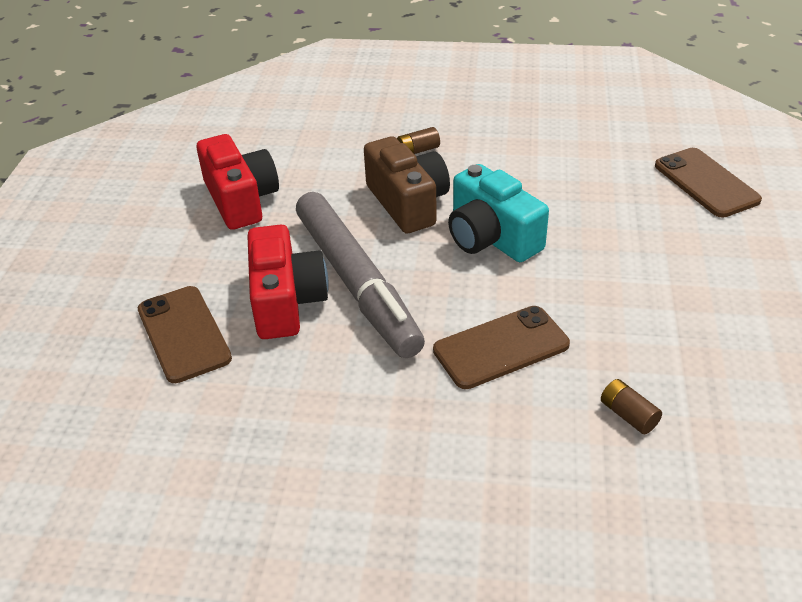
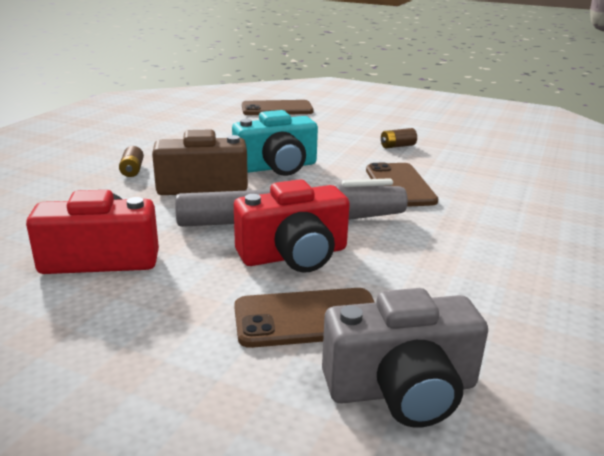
camera: 75 degrees left, 15 degrees down
(102, 405) = (402, 389): none -> grey camera
(286, 301) = (294, 255): red camera -> red camera turned 150 degrees clockwise
(628, 415) = (474, 165): brown battery -> brown battery (397, 146)

